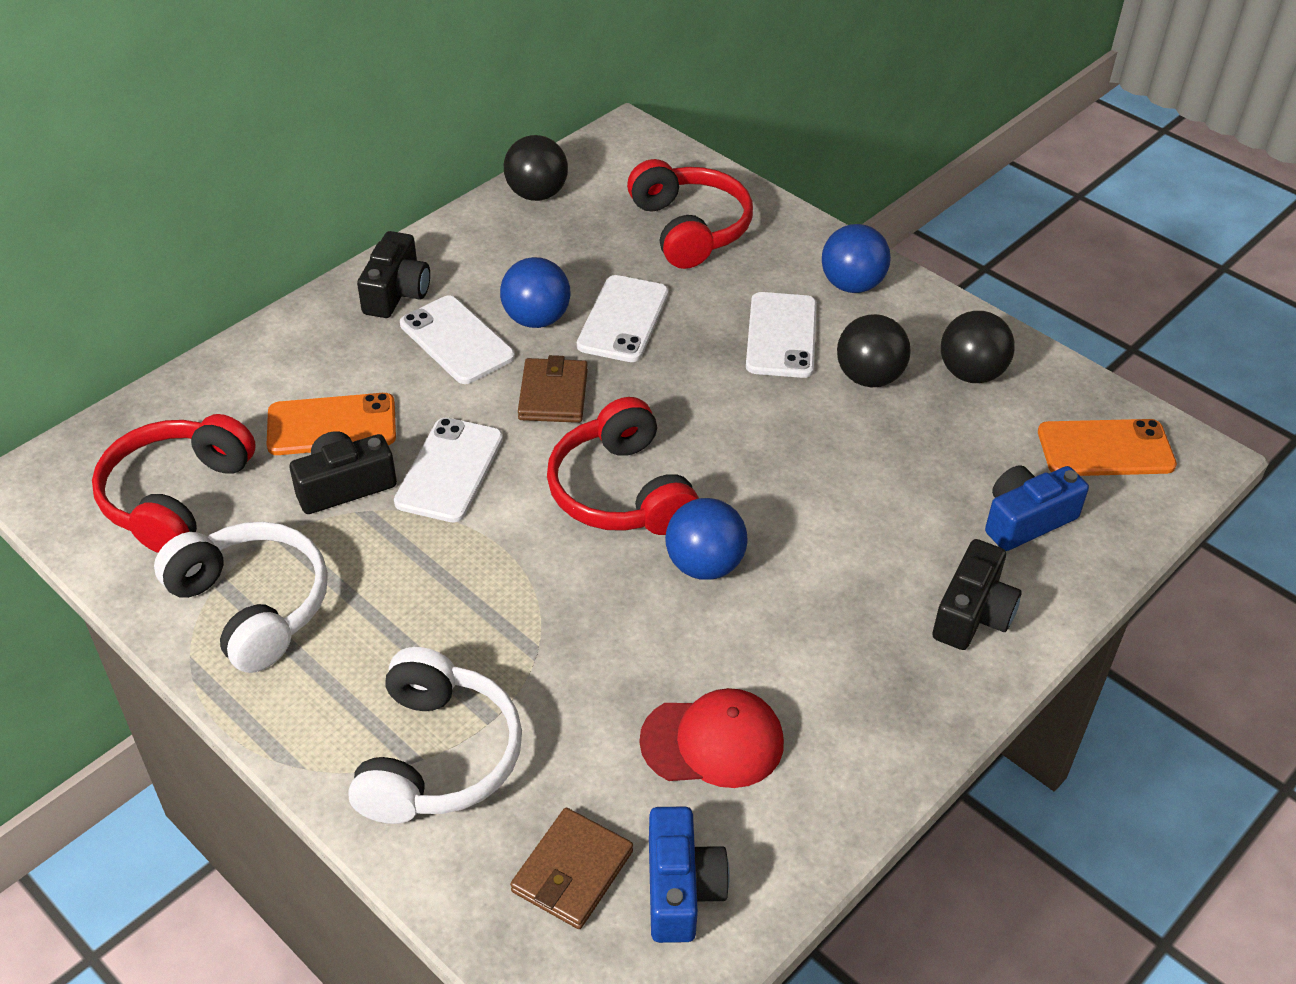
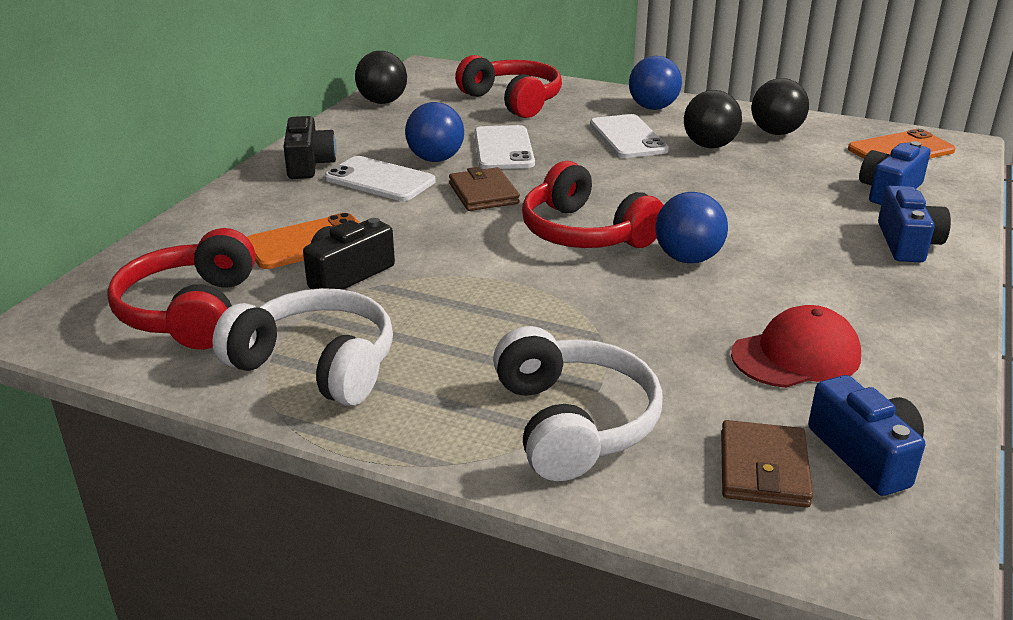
camera: 20 degrees left, 15 degrees down
(449, 470) = (433, 248): white phone -> none
(972, 613) = (907, 243): black camera -> blue camera

